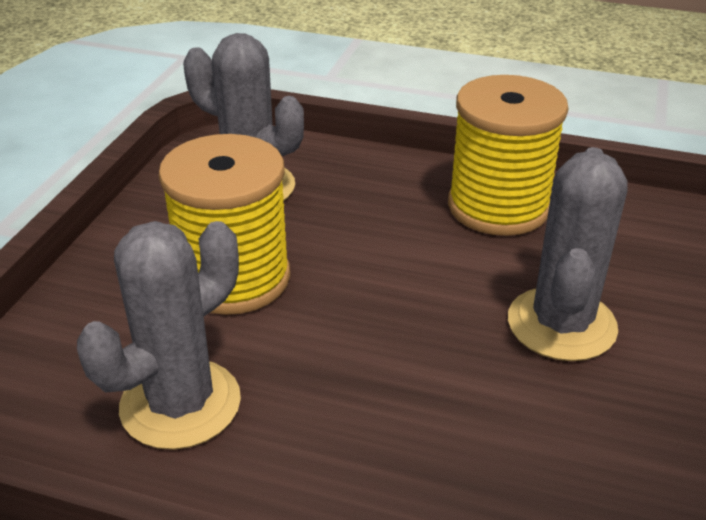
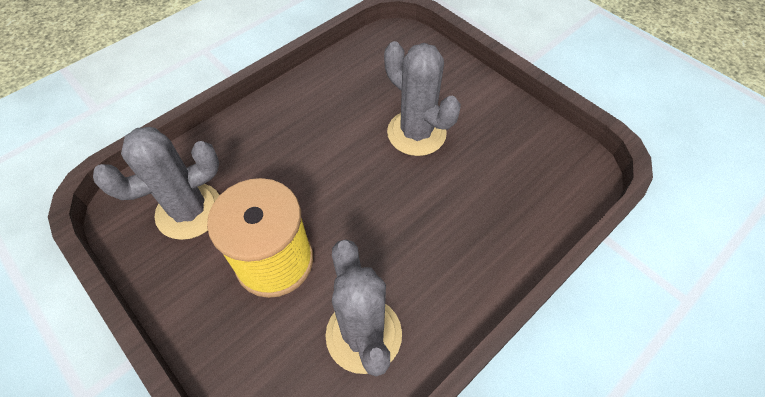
camera: 60 degrees left, 20 degrees up
(498, 206) = (312, 104): yellow spool -> none

